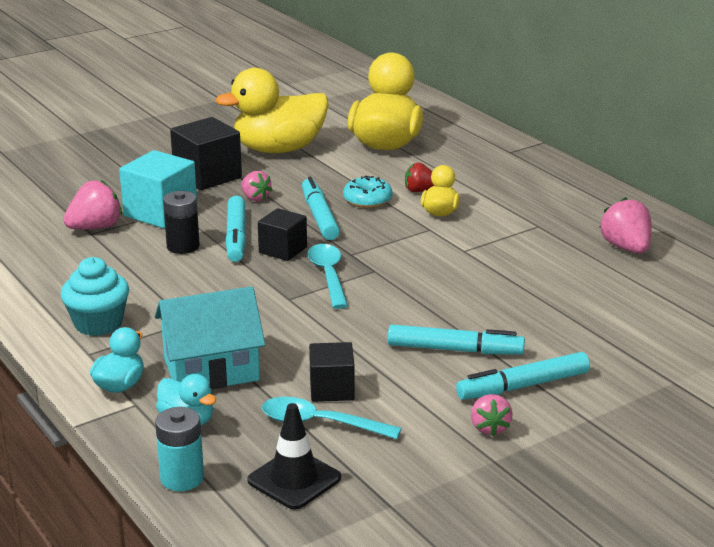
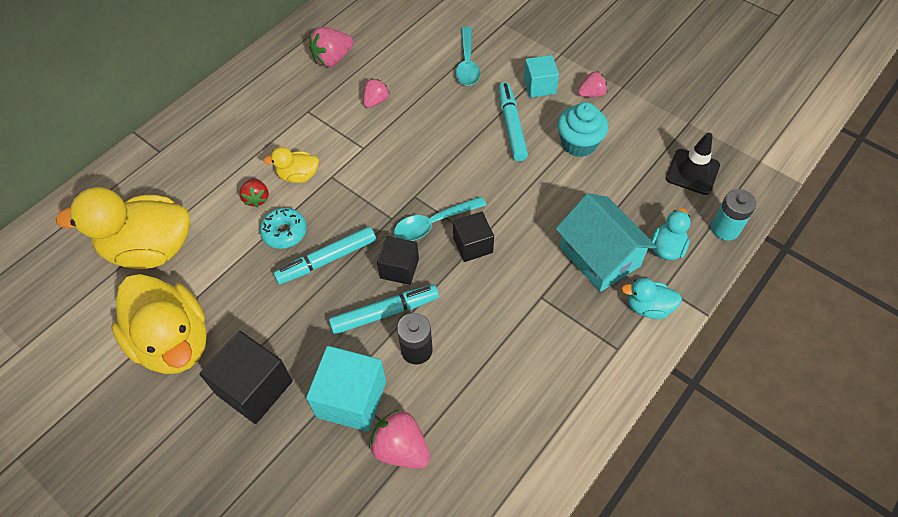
camera: 105 degrees left, 30 degrees up
(98, 323) = (572, 362): turquoise cupcake -> turquoise cupcake (578, 143)
(255, 198) = (299, 324): pink strawberry -> pink strawberry (376, 101)
(320, 423) = (630, 175): turquoise spoon -> turquoise spoon (467, 64)
(332, 389) = (589, 179): black cube -> black cube (473, 245)
(523, 386) = (539, 86): turquoise marker -> turquoise cube

